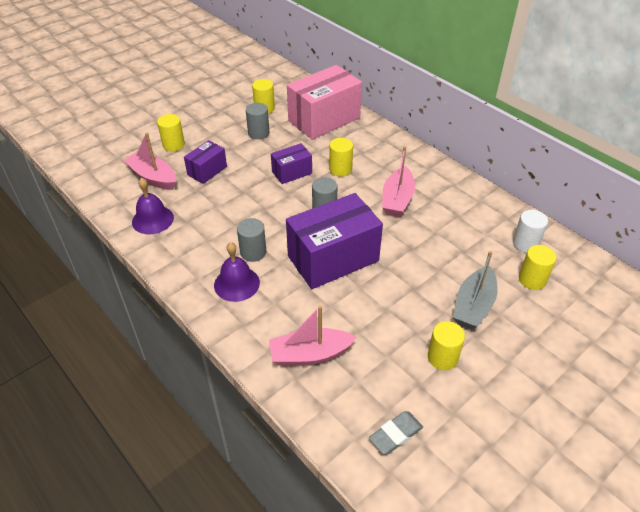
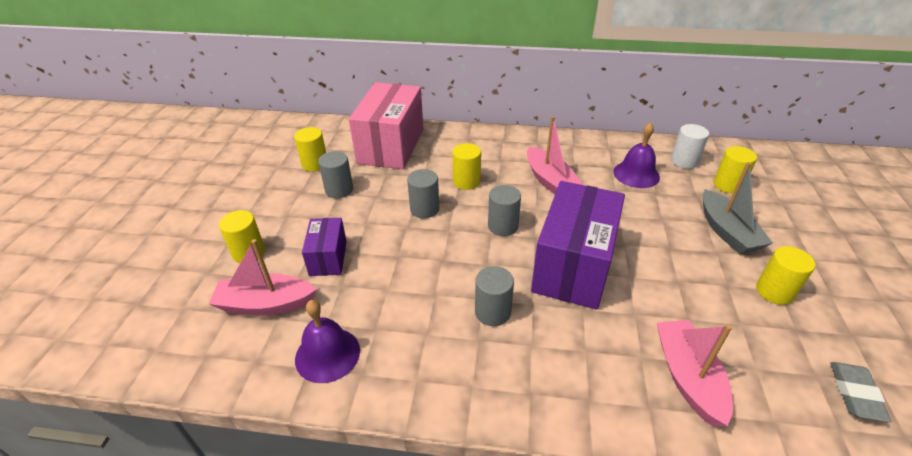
camera: 40 degrees left, 5 degrees down
(236, 283) = (521, 358): purple bell -> purple bell (636, 174)
(292, 172) = (424, 209): purple box -> grey cylinder
(310, 354) = (688, 377): pink boat -> pink boat turned 135 degrees clockwise

